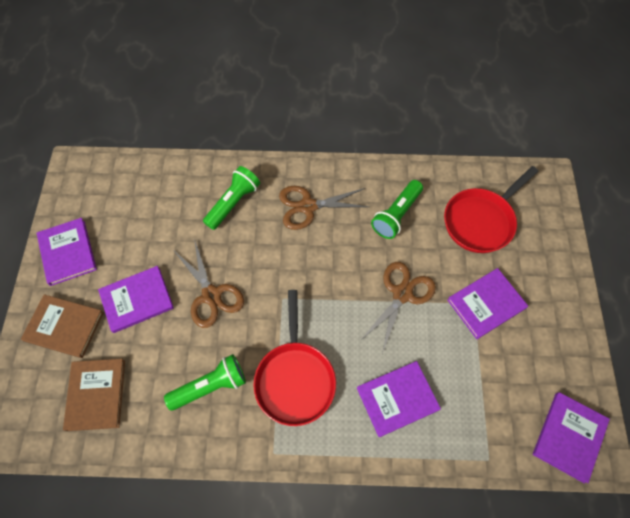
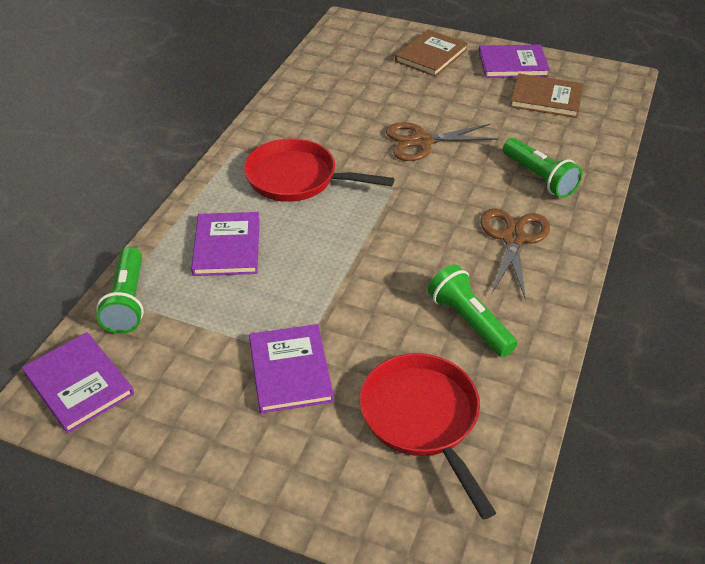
camera: 110 degrees right, 20 degrees down
(96, 394) = (355, 65): brown book -> brown book (546, 98)
(137, 300) = (439, 96): purple book -> none
(210, 386) = (324, 125): green flashlight -> green flashlight (128, 301)
(402, 294) = (348, 290): brown scissors -> none

